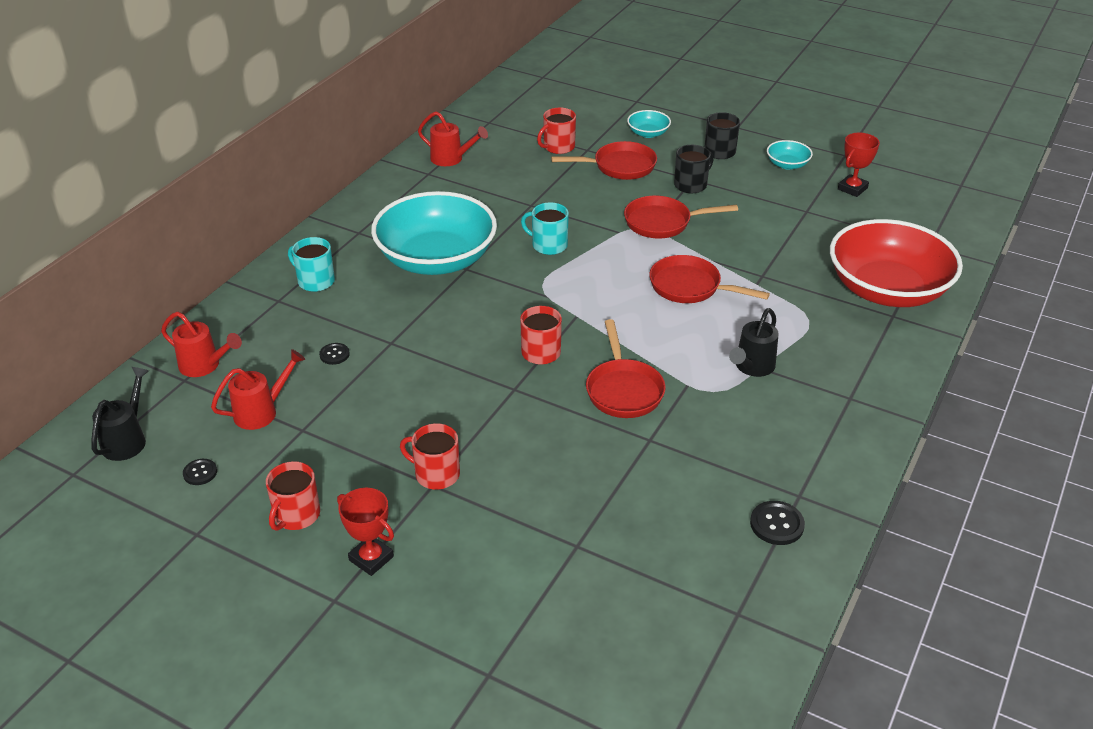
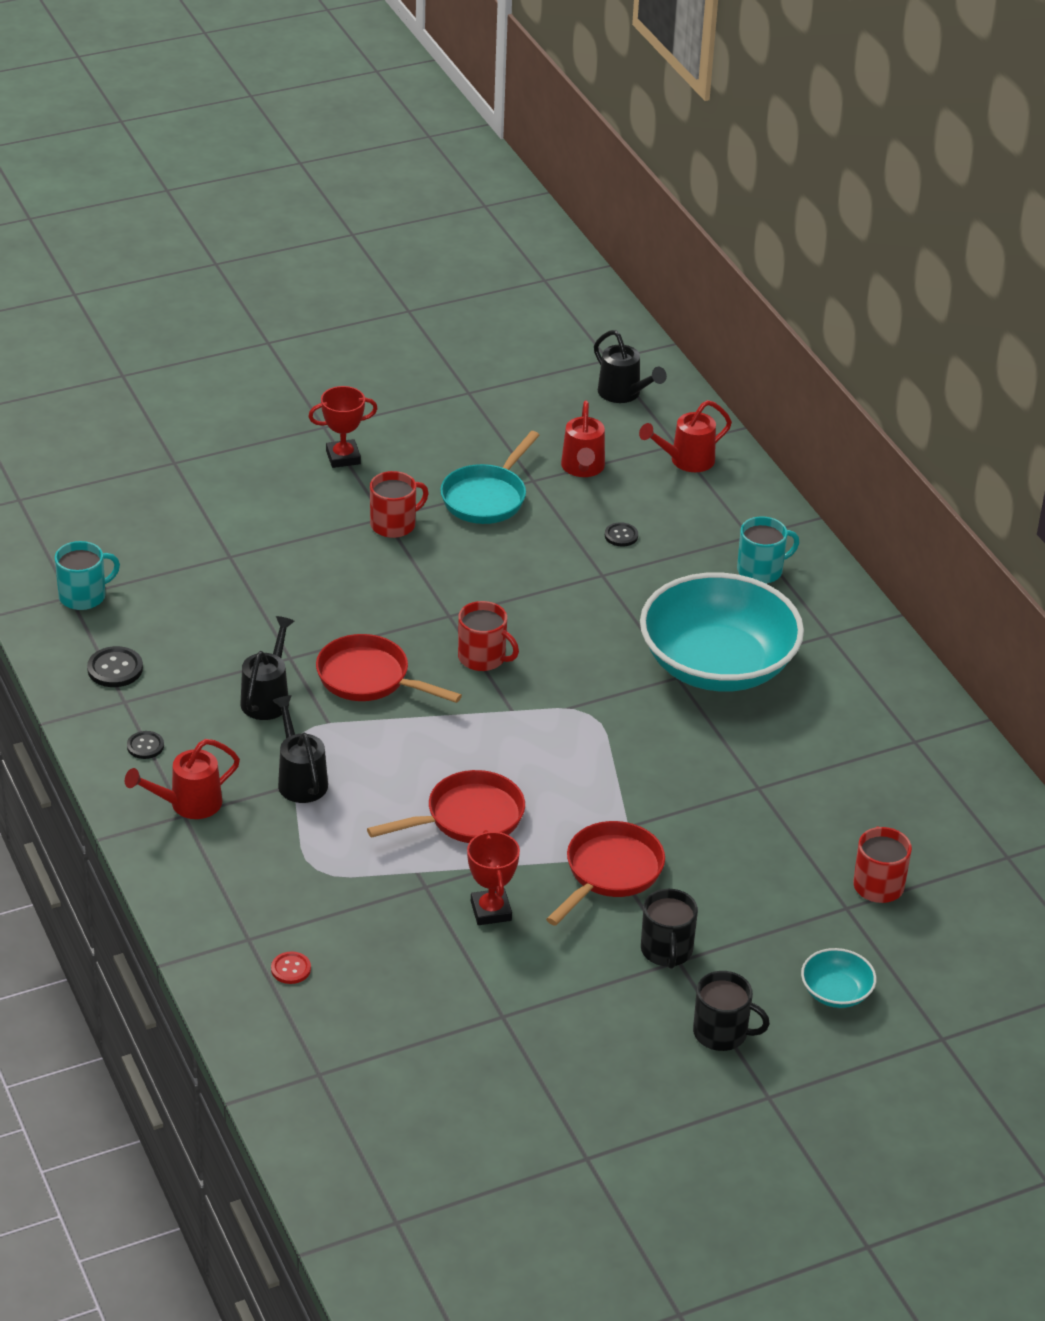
camera: 125 degrees right, 0 degrees up
(200, 473) = (538, 415): black button -> black button (145, 746)
(296, 515) = (432, 441): red mug -> none
(349, 442) = (487, 497): none -> turquoise pan
(451, 159) = (934, 776): red watering can -> red watering can (188, 804)
(548, 245) = (659, 757): turquoise mug -> turquoise mug (84, 596)
(619, 166) = (774, 912): red pan -> none
(702, 425) = (267, 698): none -> black watering can
(787, 164) = (622, 1078): turquoise bowl -> none
(852, 188) = (503, 1099): red trophy -> red trophy (491, 911)
(887, 289) = (291, 969): red bowl -> red button

